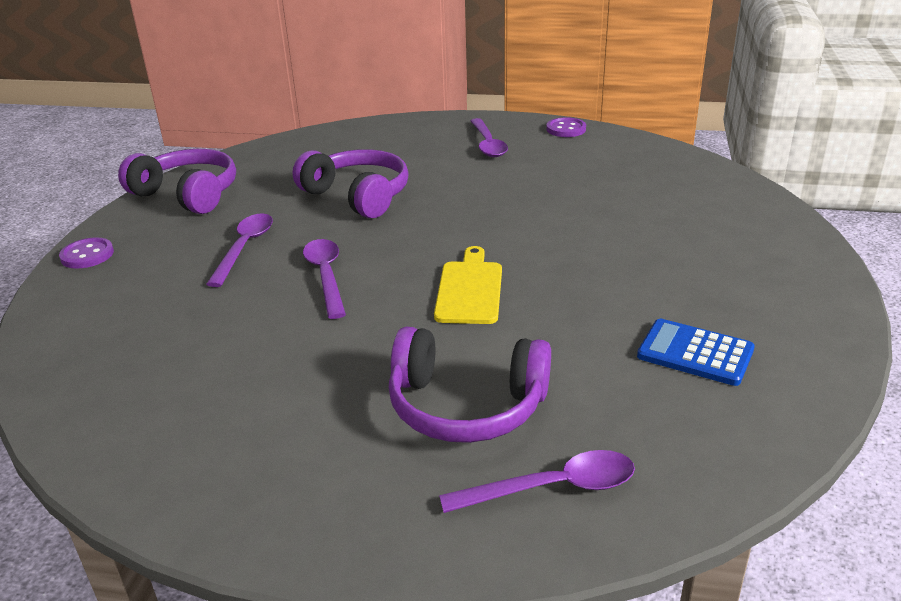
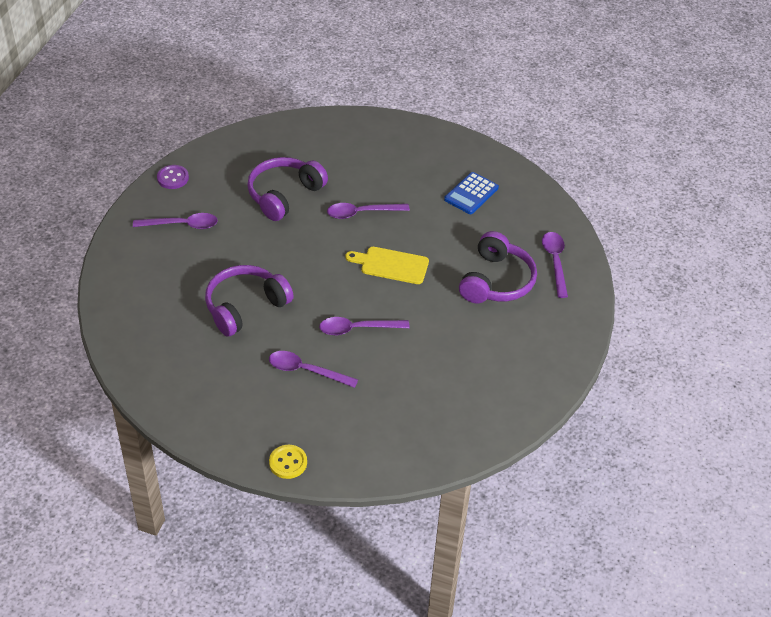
camera: 85 degrees left, 15 degrees up
(87, 255) = (288, 462): purple button -> yellow button
(187, 194) = (202, 410): purple headphones -> purple headphones (284, 195)
(576, 252) = (362, 213): none -> purple spoon

